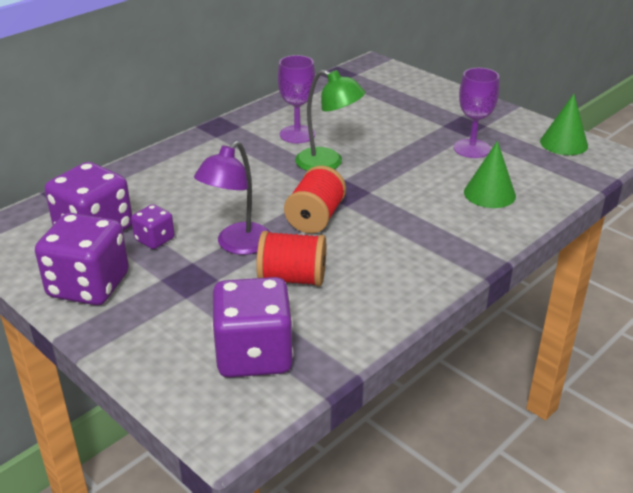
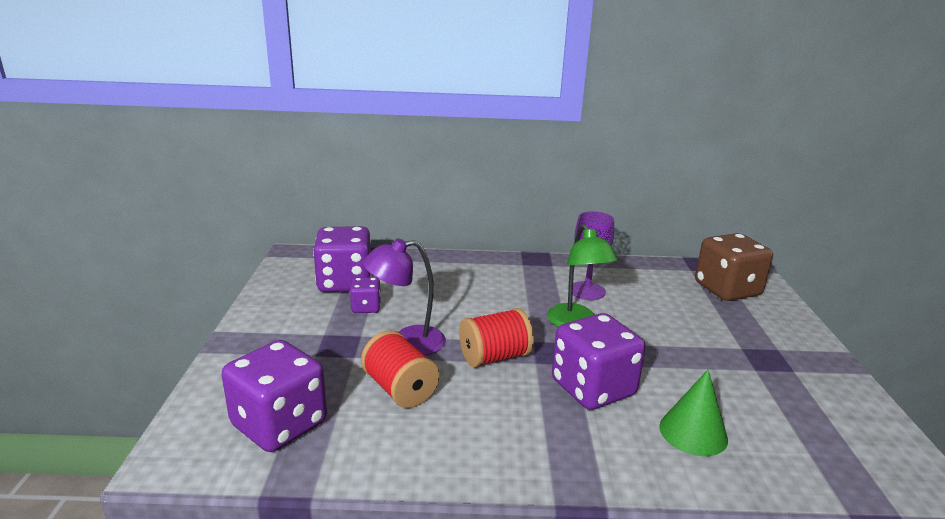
camera: 45 degrees right, 10 degrees down
(88, 285) = (283, 312): purple dice -> purple dice (593, 388)
(381, 87) = (727, 289): none -> brown dice
(472, 149) = (741, 383): purple goblet -> none
(563, 143) = (873, 436): green cone -> none

